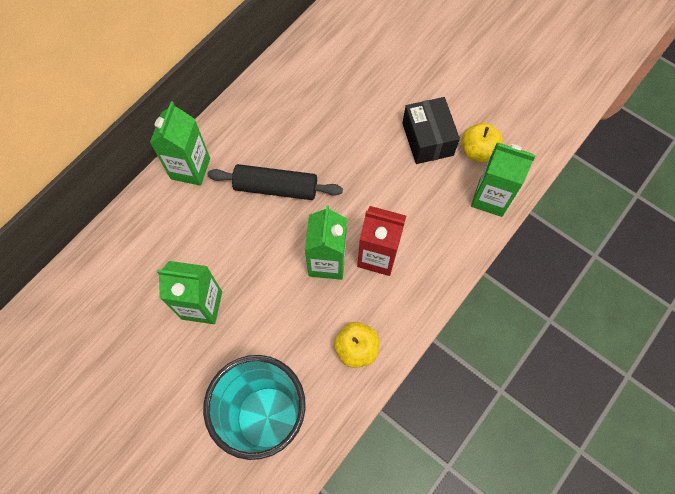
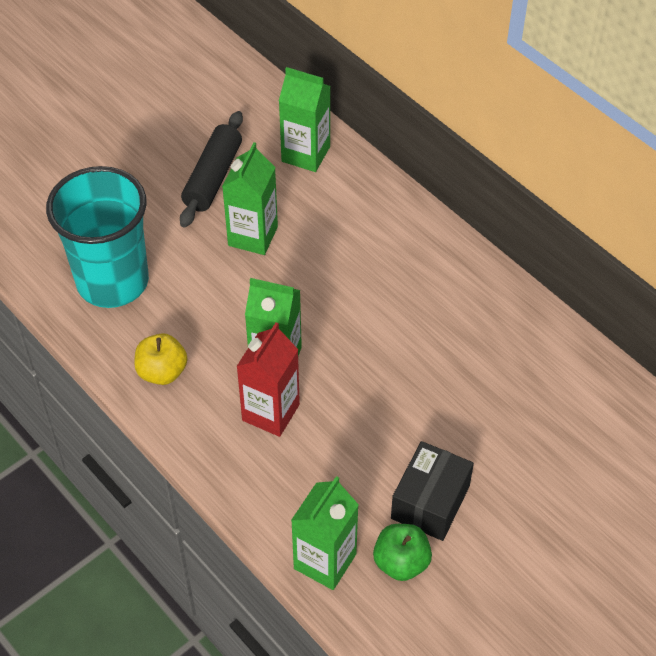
camera: 100 degrees right, 15 degrees down
(190, 168) = (428, 239): green carton -> green carton (305, 154)
(276, 187) = (386, 320): black rolling pin -> black rolling pin (213, 177)
(427, 139) = (430, 502): black box -> black box turned 60 degrees counterclockwise
(478, 151) = (401, 562): yellow apple -> green apple

